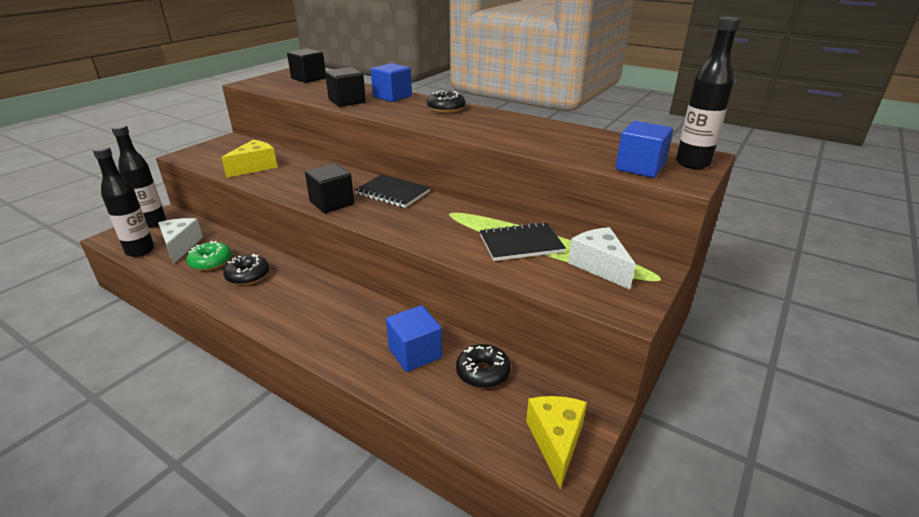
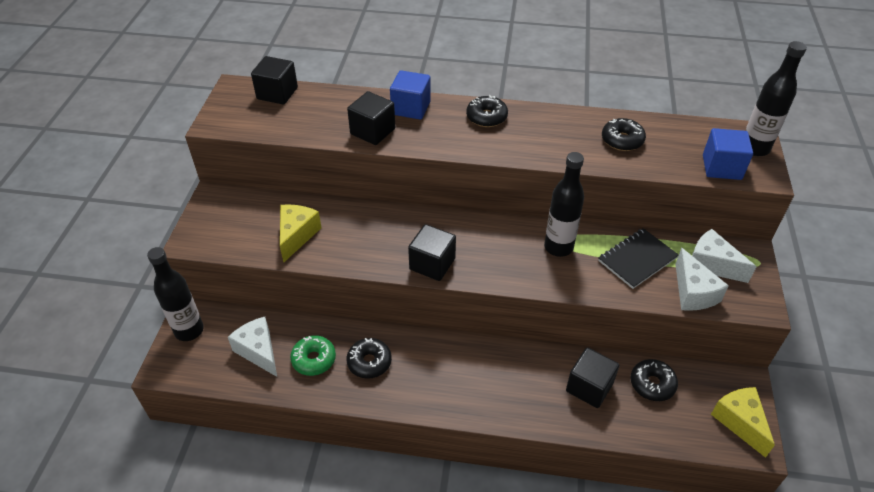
camera: 25 degrees left, 15 degrees up
(140, 251) = (221, 374): black bottle -> black bottle (558, 247)
(392, 193) = (475, 229): black notebook -> none
(415, 353) = (589, 387): blue cube -> black cube
(552, 137) = (622, 140): none -> black donut
(556, 280) = (693, 292): none -> white cheese

